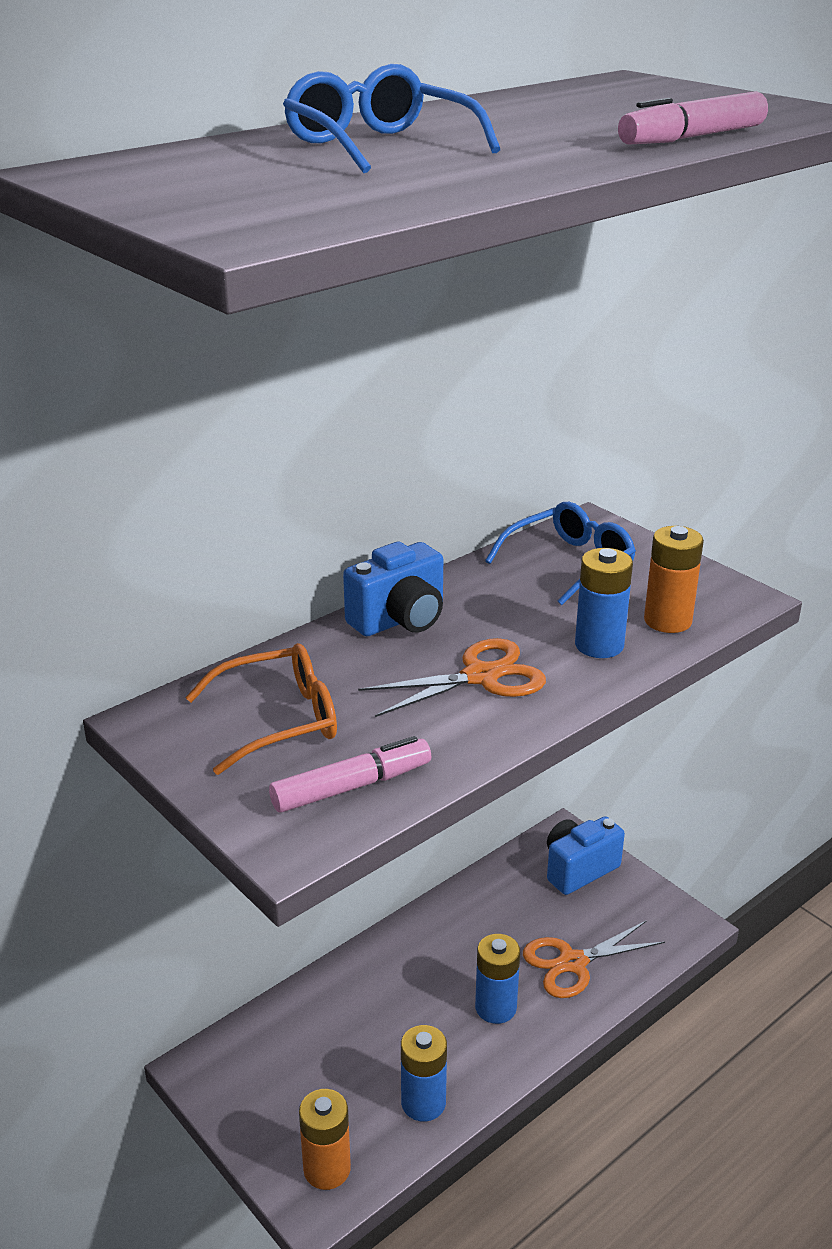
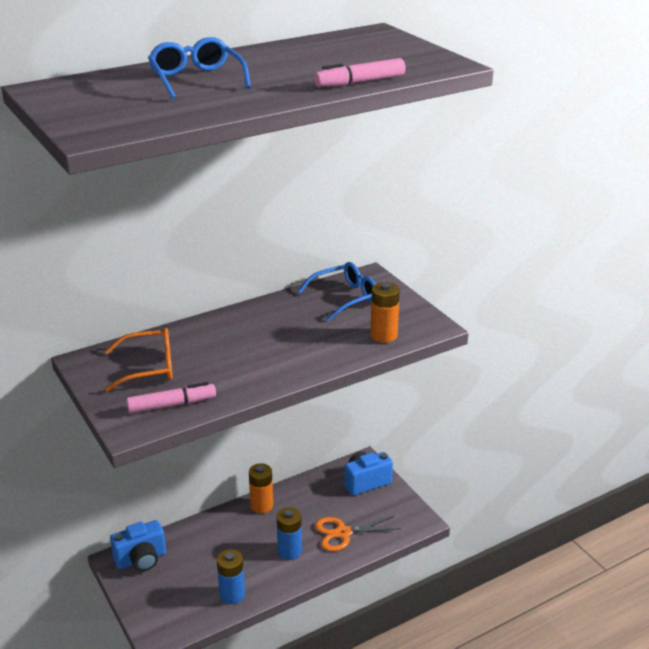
camera: 10 degrees right, 0 degrees up
(327, 1169) = (169, 620): orange battery -> orange battery (261, 505)
(400, 620) = (235, 321): blue camera -> blue camera (141, 559)
(481, 677) = (265, 356): orange scissors -> none
(599, 645) = (338, 345): blue battery -> none

